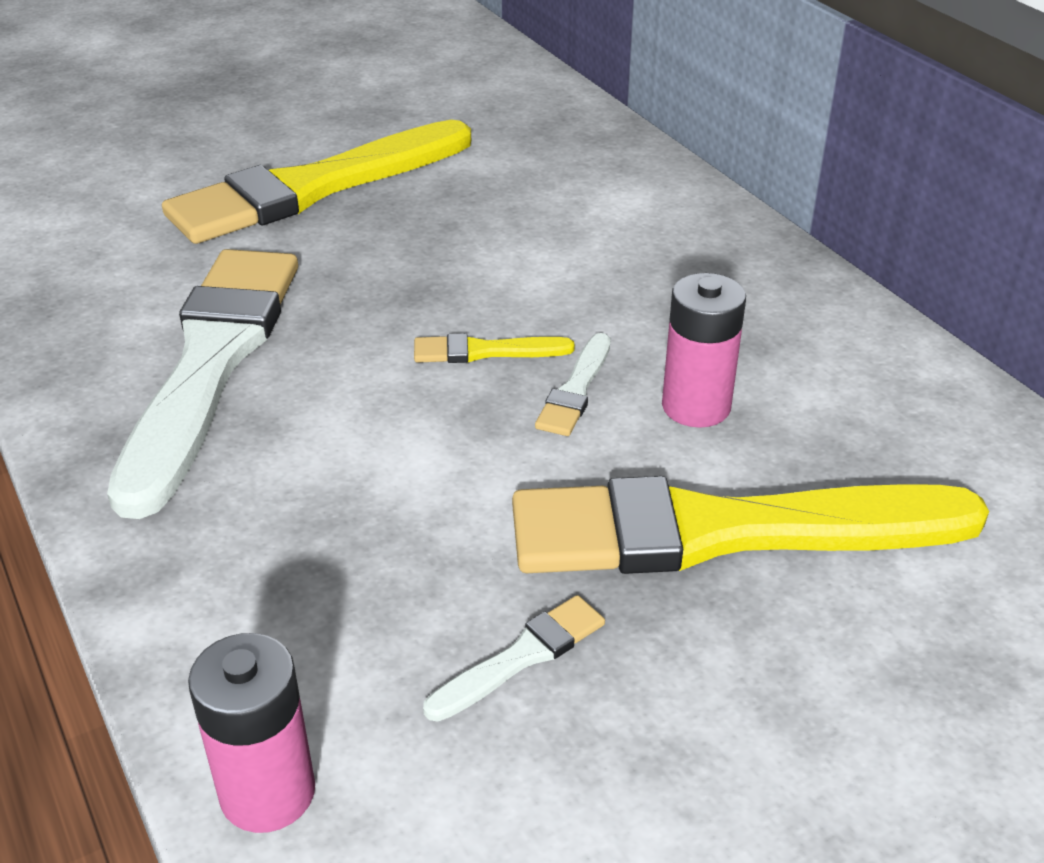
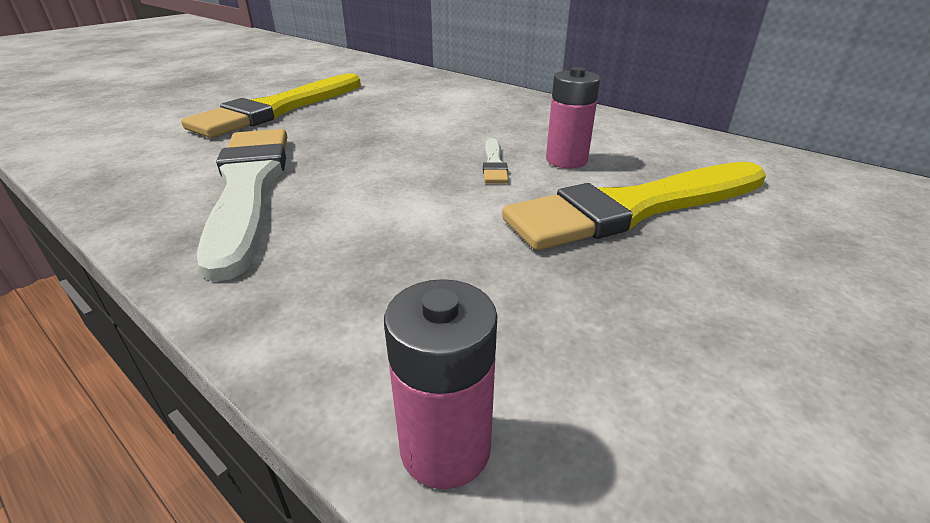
camera: 20 degrees left, 5 degrees down
(485, 351) = (428, 157): yellow brush -> none
(521, 657) = (573, 297): white brush -> none

